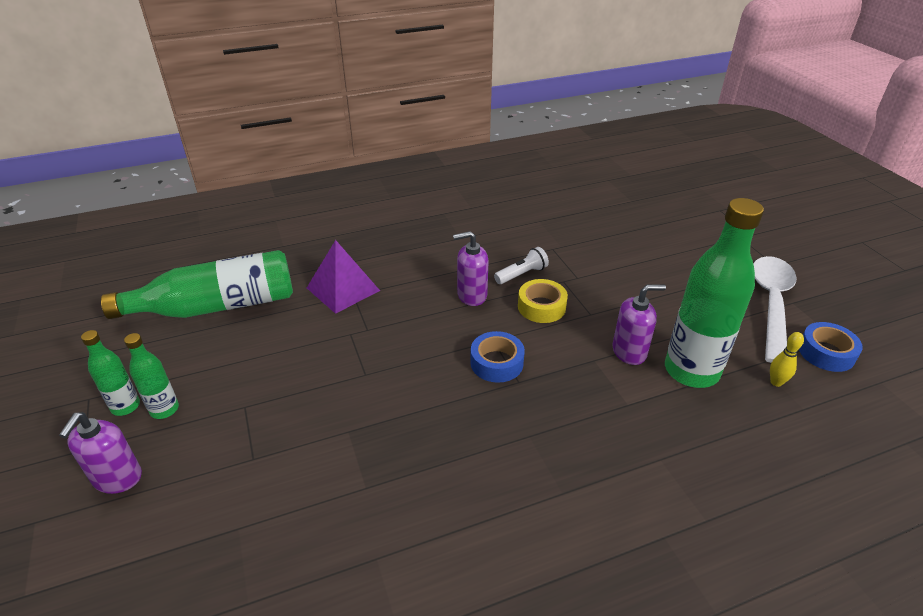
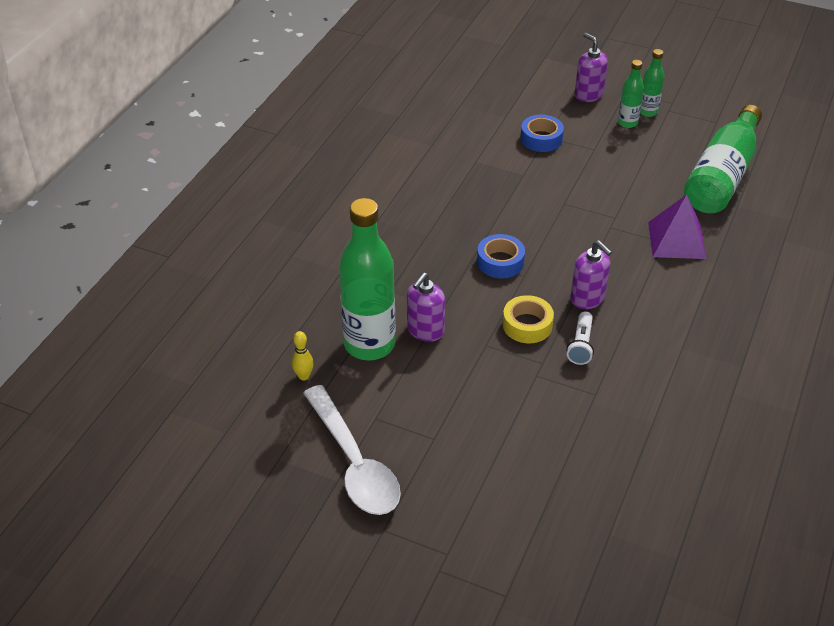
camera: 135 degrees right, 5 degrees up
(471, 295) = (587, 298): purple soap dispenser -> purple soap dispenser turned 105 degrees clockwise
(826, 353) = (280, 434): blue tape -> blue tape (541, 139)

